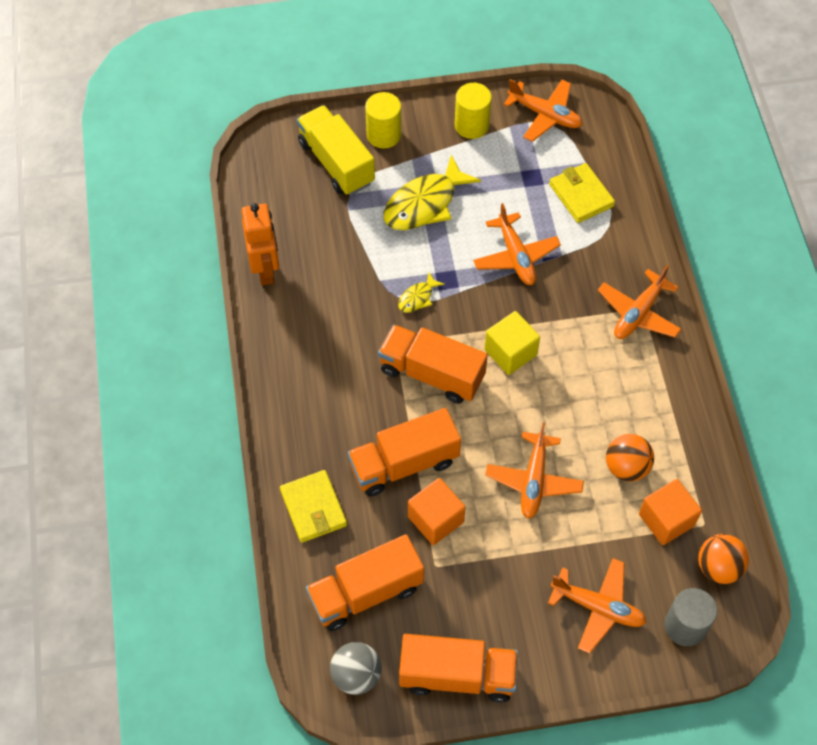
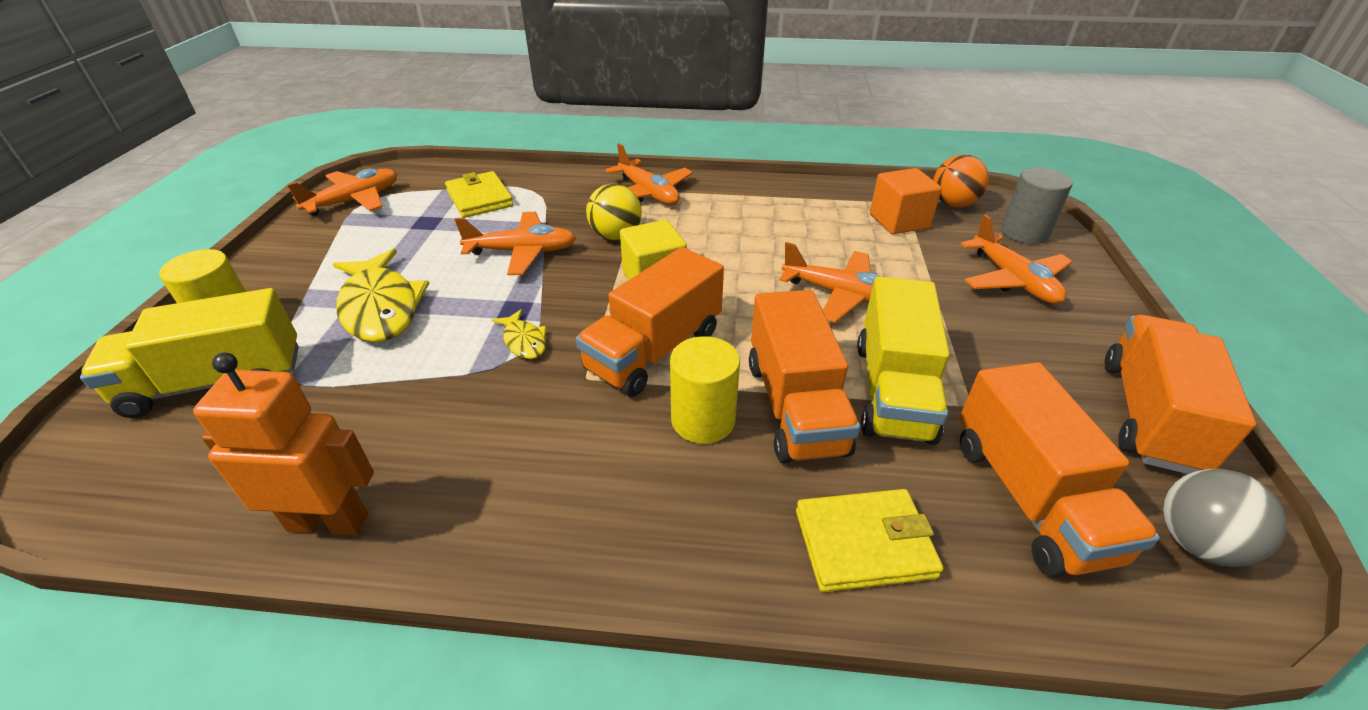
camera: 75 degrees left, 20 degrees down
(435, 519) = (893, 390): orange cube -> yellow truck
(471, 125) = (307, 249): yellow cylinder -> yellow cylinder (703, 420)
(560, 310) = (616, 236): none -> yellow ball
(581, 195) = (480, 198): yellow wallet -> yellow wallet turned 75 degrees clockwise
(598, 607) = (1013, 280): orange plane -> orange plane turned 120 degrees clockwise
(626, 467) = (833, 232): orange ball -> none

